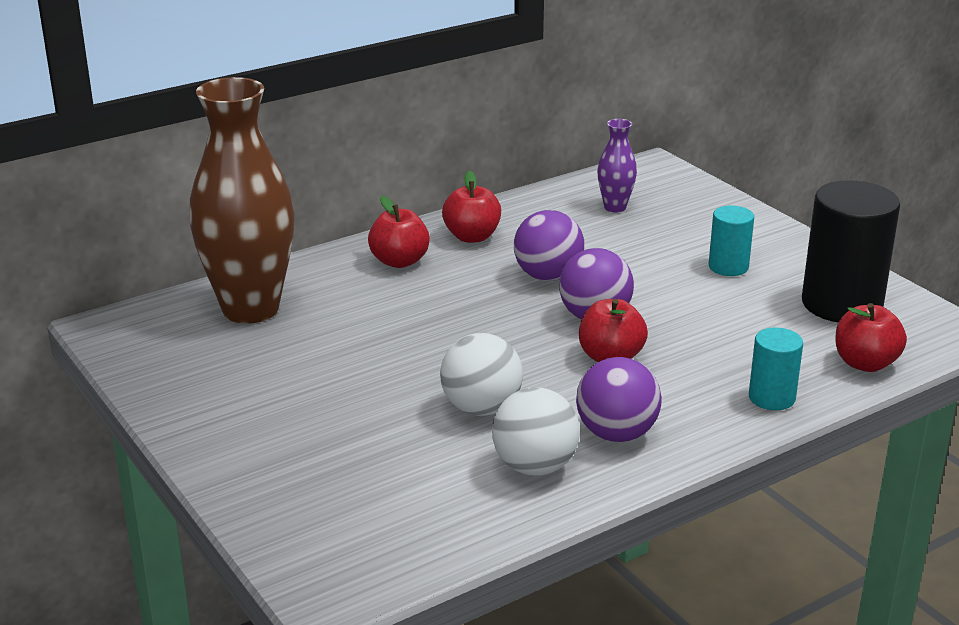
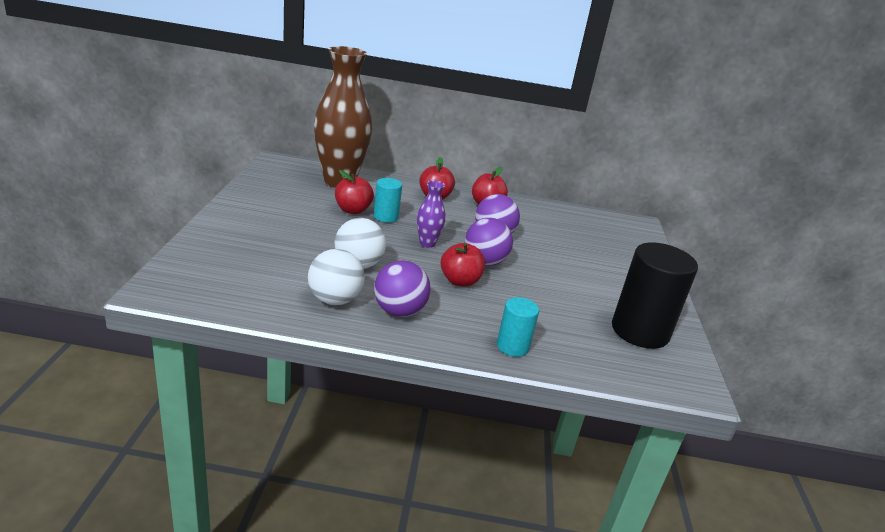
camera: 35 degrees right, 0 degrees up
(615, 207) = (583, 228): purple vase -> purple vase (427, 244)
(728, 267) = (600, 280): turquoise cylinder -> turquoise cylinder (386, 217)
(865, 363) = (601, 365): red apple -> red apple (352, 210)

